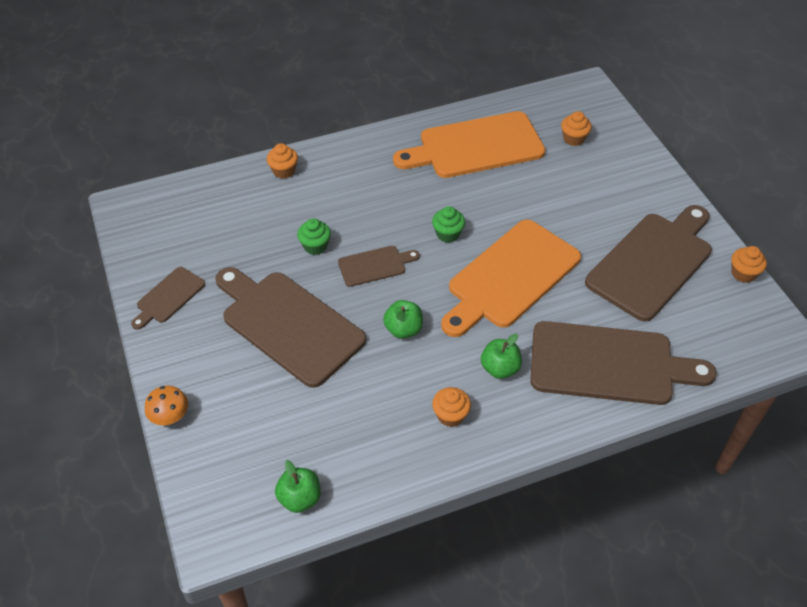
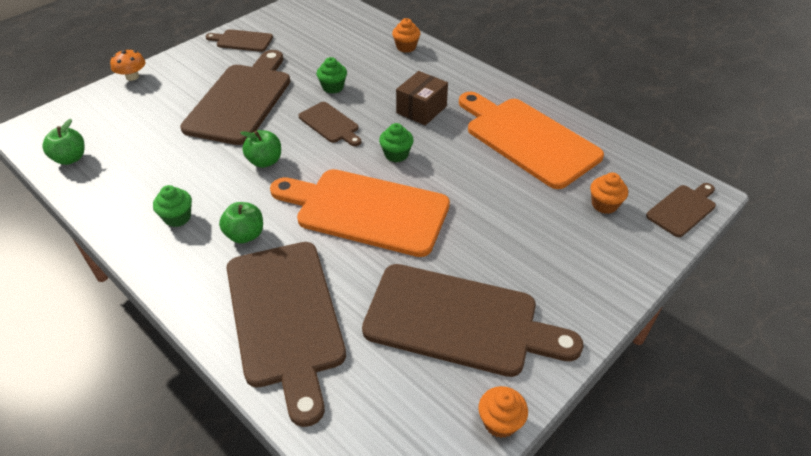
camera: 65 degrees right, 5 degrees down
(393, 196) = (421, 109): none -> brown box
(450, 415) = (177, 217): orange cupcake -> green cupcake
(598, 103) = (683, 209): none -> brown cutting board

